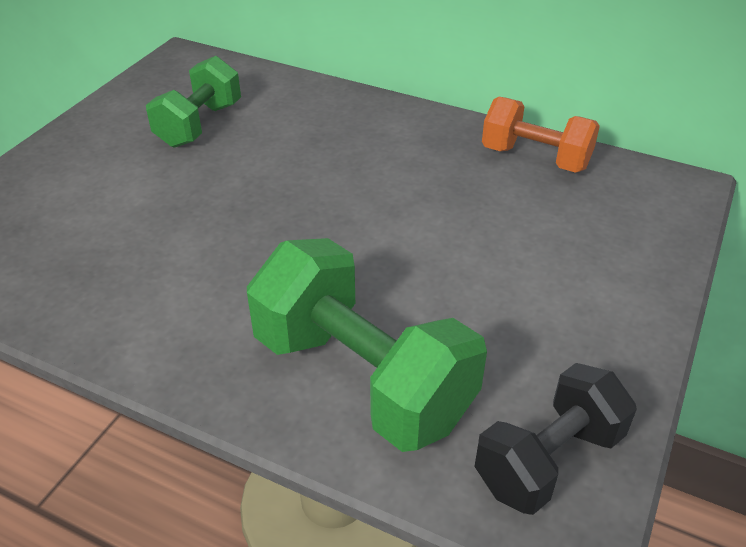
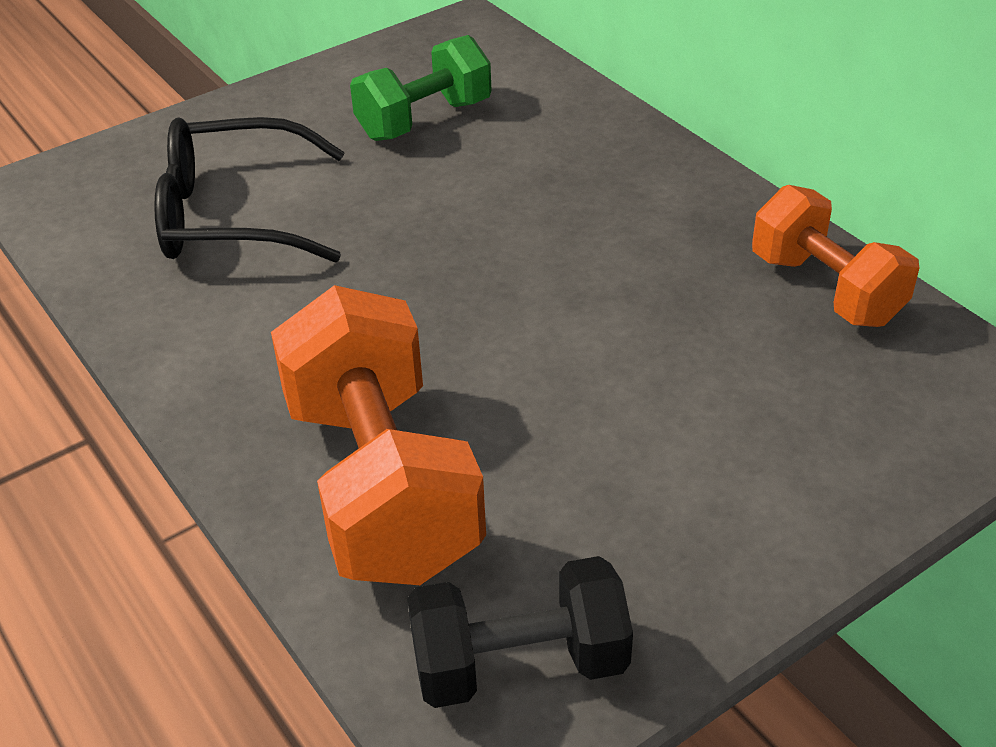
camera: 30 degrees right, 0 degrees up
(104, 227) = (236, 215): none -> black glasses
(362, 378) = (381, 485): green dumbbell -> orange dumbbell

